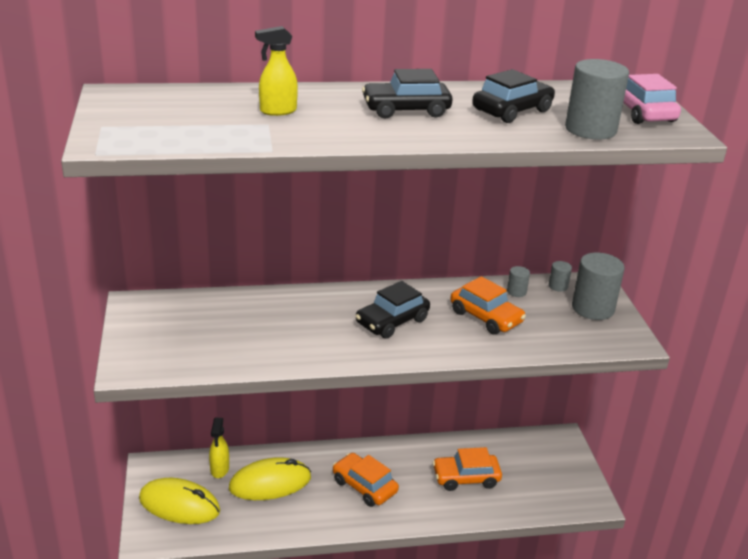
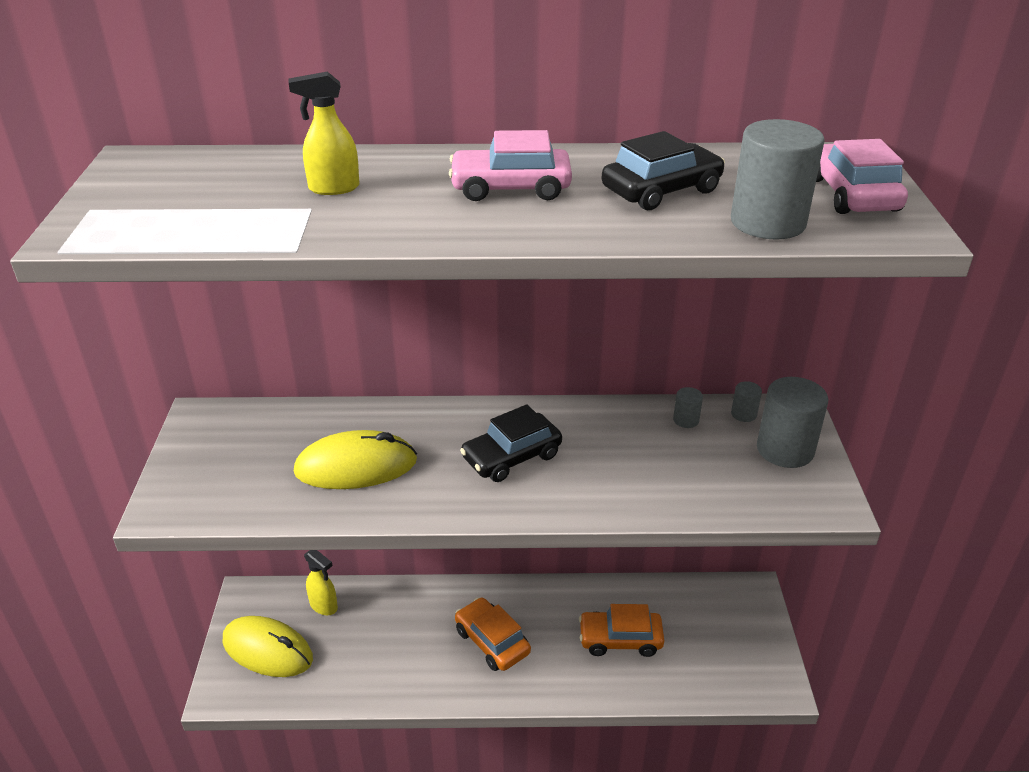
camera: 10 degrees right, 5 degrees up
(219, 469) = (324, 606): yellow spray bottle -> yellow spray bottle turned 60 degrees counterclockwise
(270, 483) = (379, 628): yellow mouse -> yellow mouse (356, 466)
(406, 110) = (510, 188): black car -> pink car
(486, 317) = (637, 456): orange car -> none

